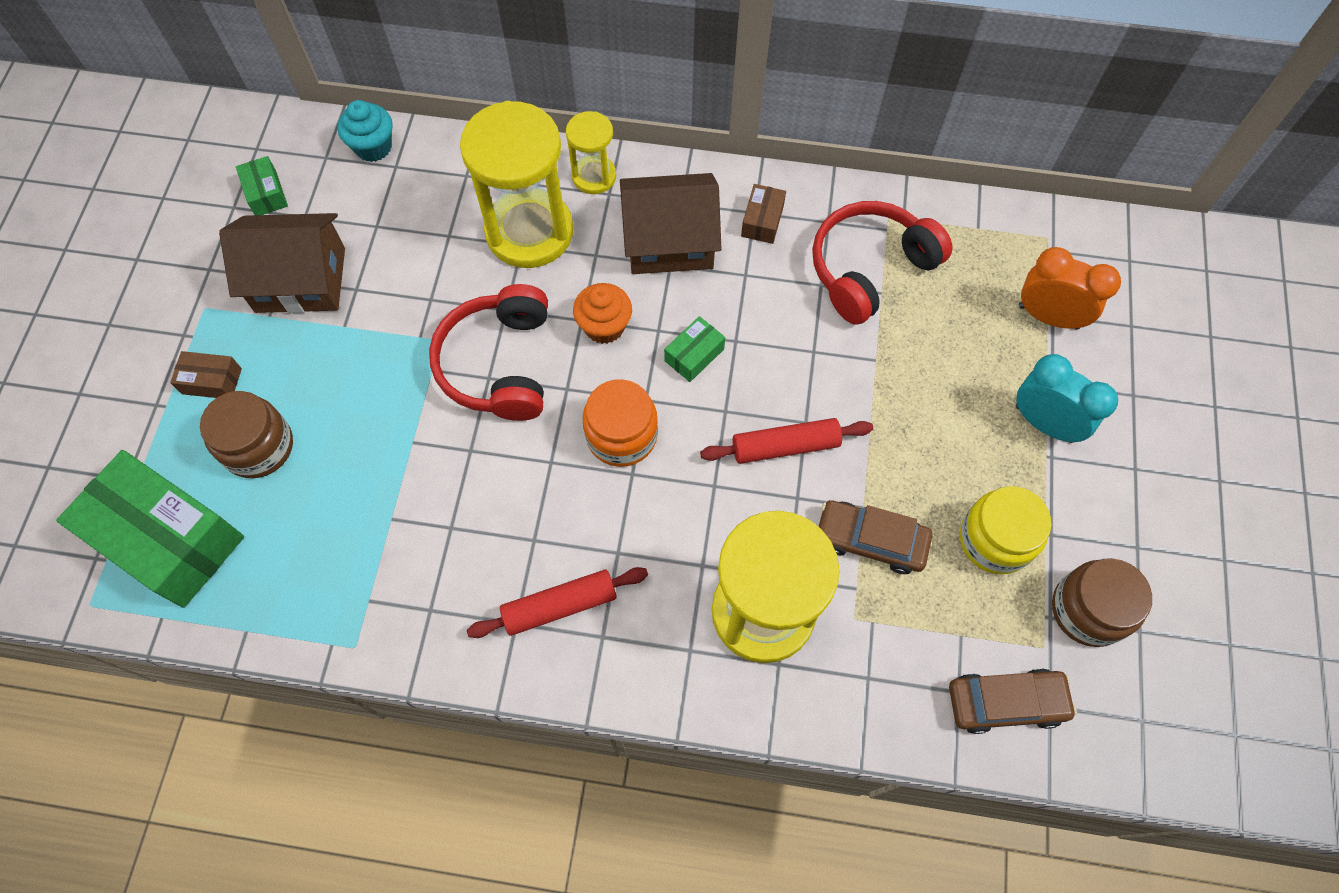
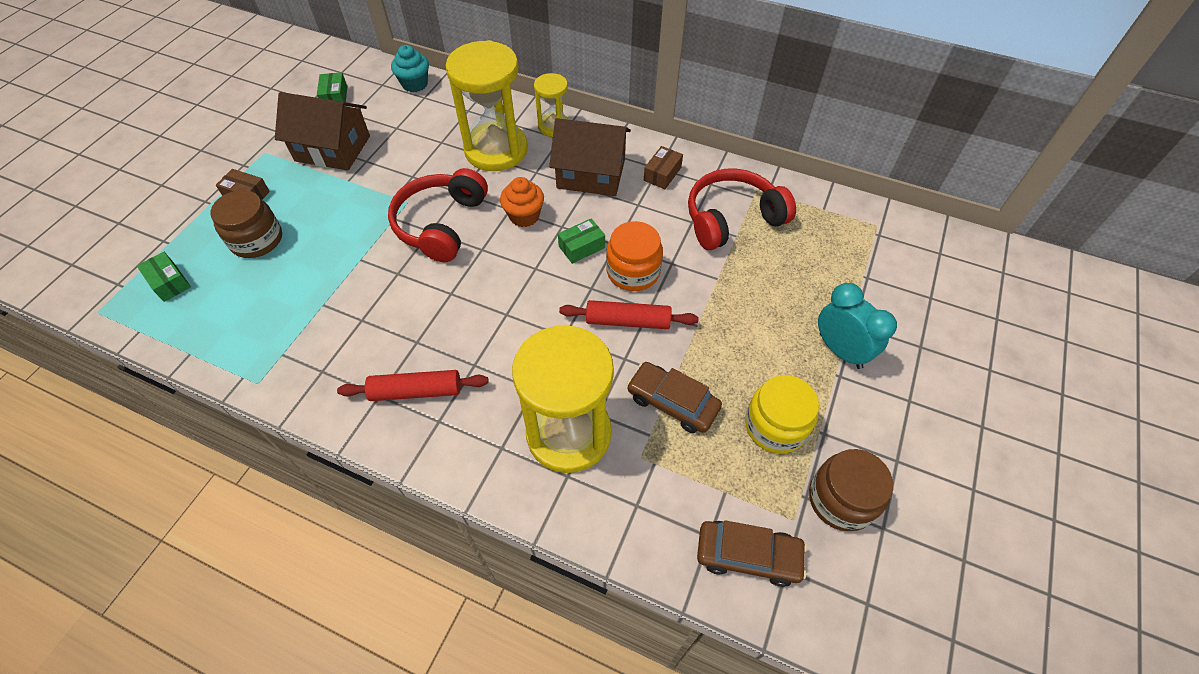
camera: 15 degrees right, 10 degrees down
(168, 538) = (169, 282): green box -> green box, size x0.43
(621, 435) = (508, 287): orange jar -> orange jar (633, 271)
(1048, 317) = (863, 277): orange clock -> none

